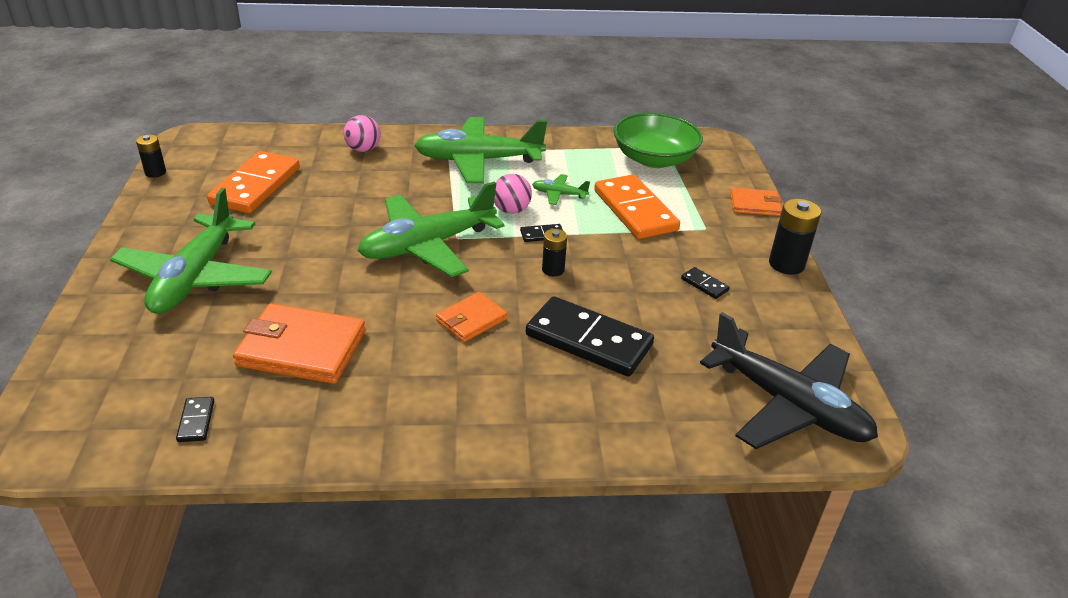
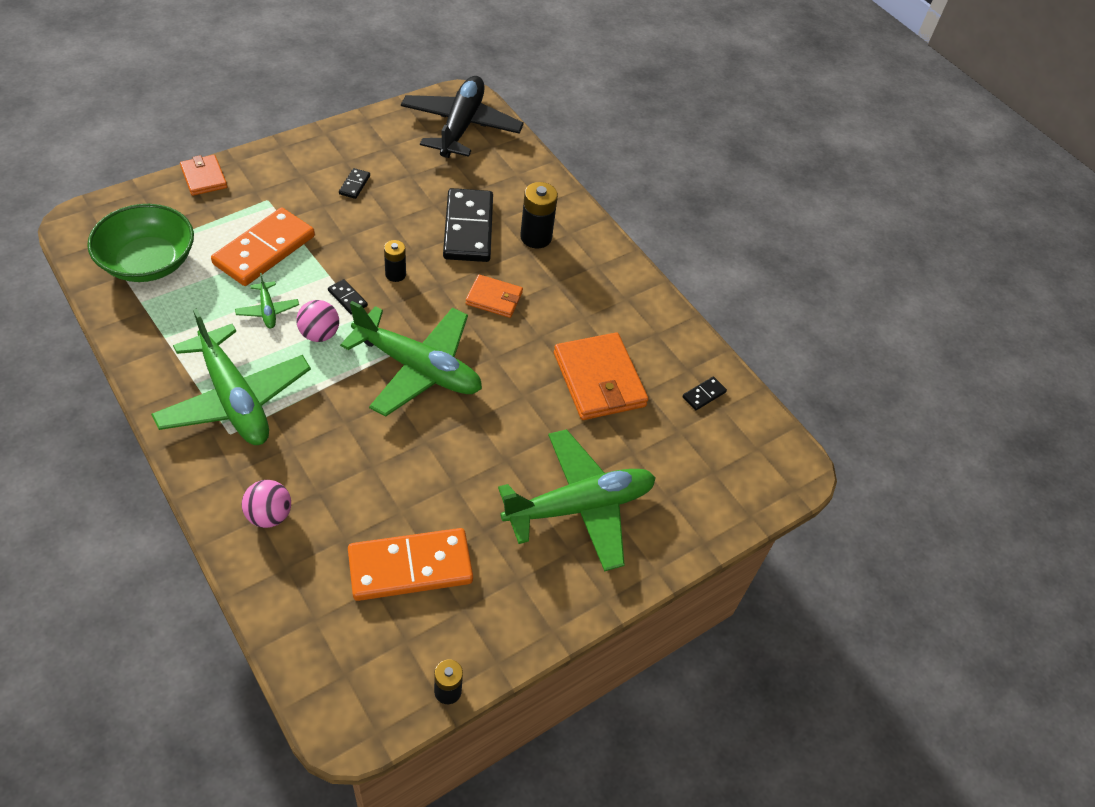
camera: 125 degrees left, 15 degrees up
(786, 264) = (293, 146): black battery -> black battery (536, 237)

